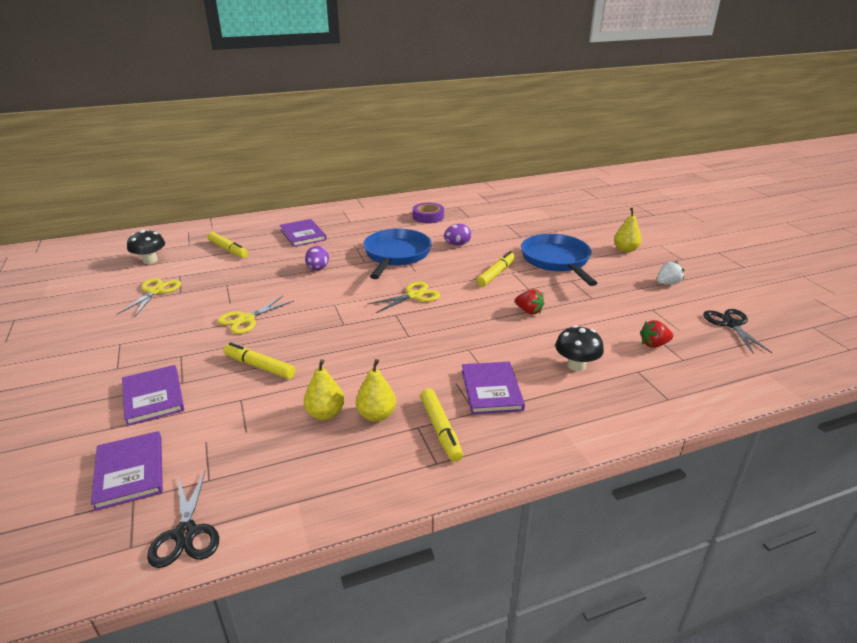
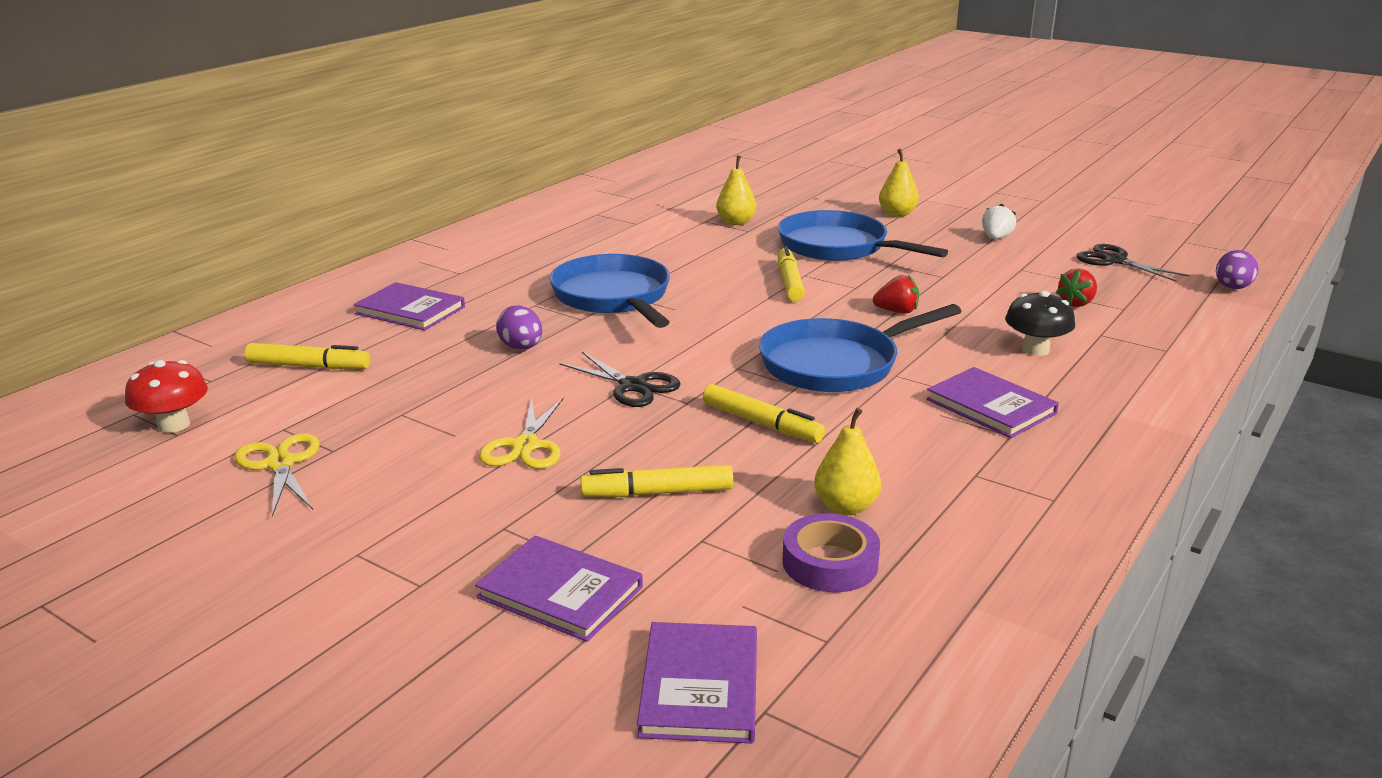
camera: 35 degrees left, 5 degrees down
(130, 472) = (700, 686): purple book -> purple book turned 60 degrees clockwise
(150, 260) = (174, 425): black mushroom -> red mushroom
(186, 534) = (905, 705): black scissors -> black scissors (633, 386)
(376, 415) = (909, 483): yellow pear -> yellow pear (736, 222)
(414, 295) = (726, 338): yellow scissors -> none
(428, 217) = (576, 237): purple tape -> purple tape (830, 563)
(440, 429) = (1003, 466): yellow marker -> yellow marker (761, 423)
(446, 331) = (836, 364): none -> blue pan
(457, 244) = (679, 261): purple egg -> purple egg (1232, 288)

